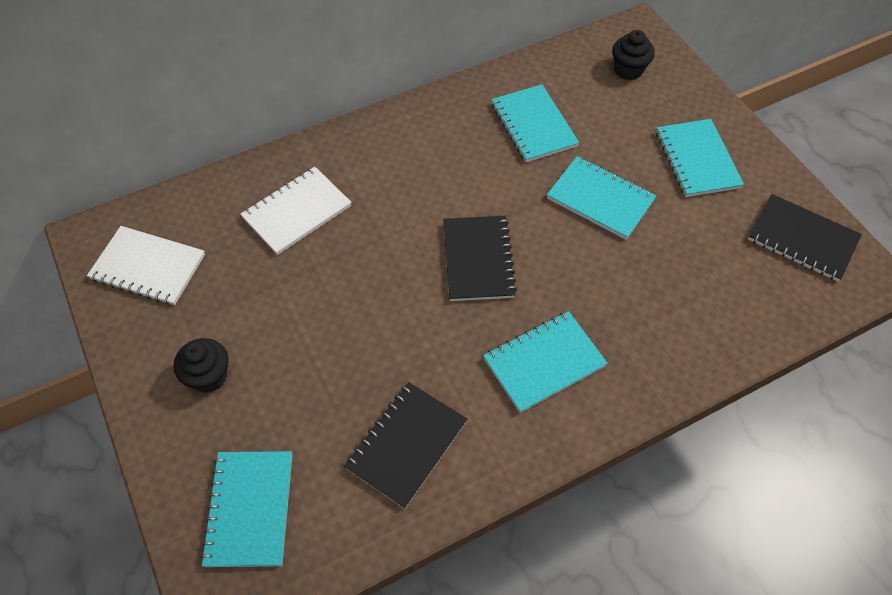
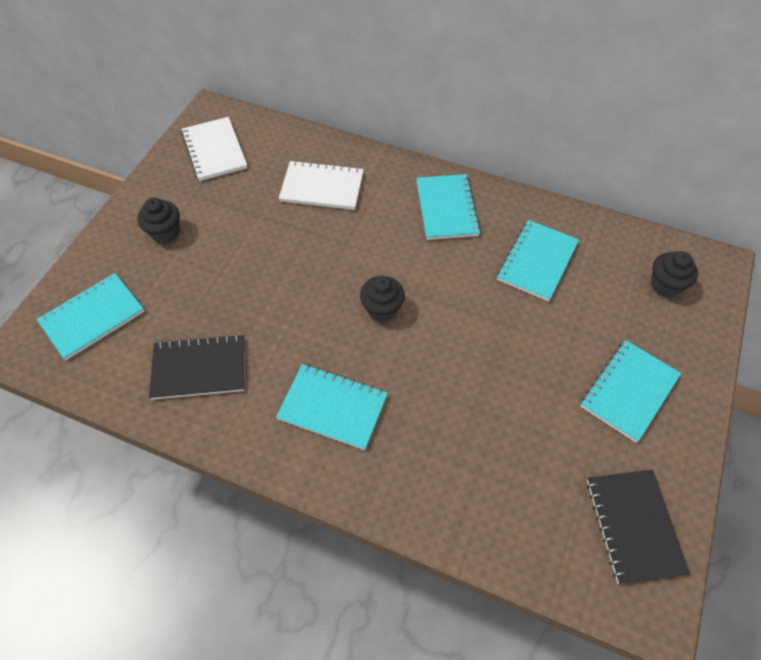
camera: 50 degrees right, 0 degrees up
(478, 259) = (382, 309): black notebook -> black cupcake
(600, 199) = (514, 349): turquoise notebook -> turquoise notebook (447, 208)

